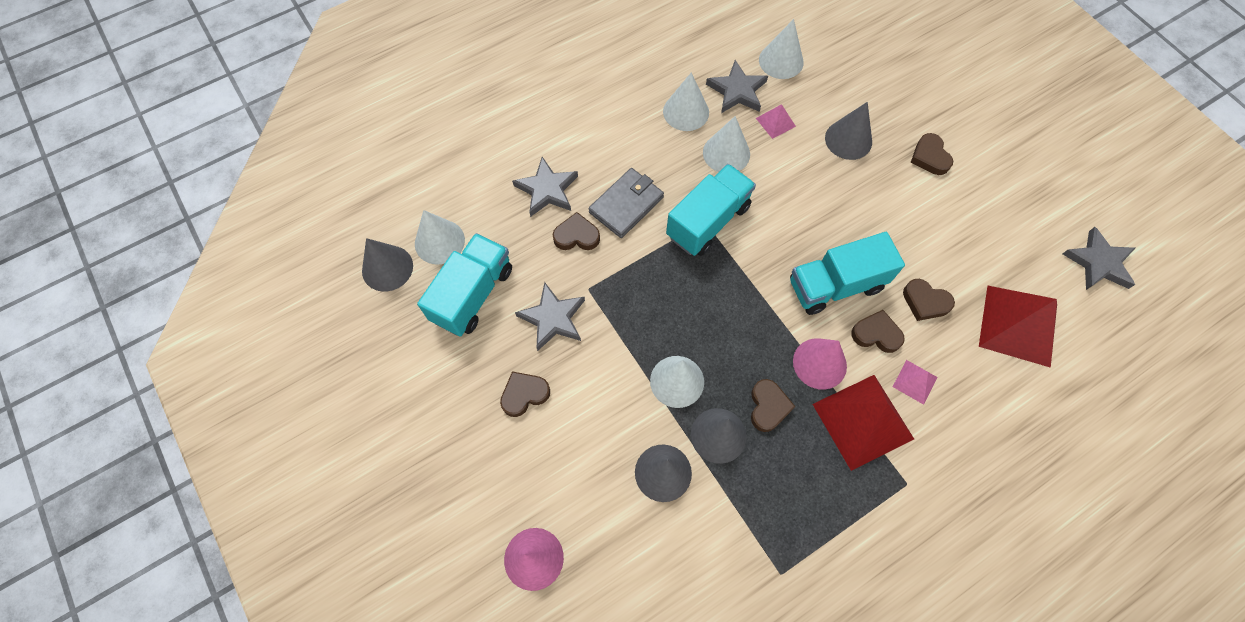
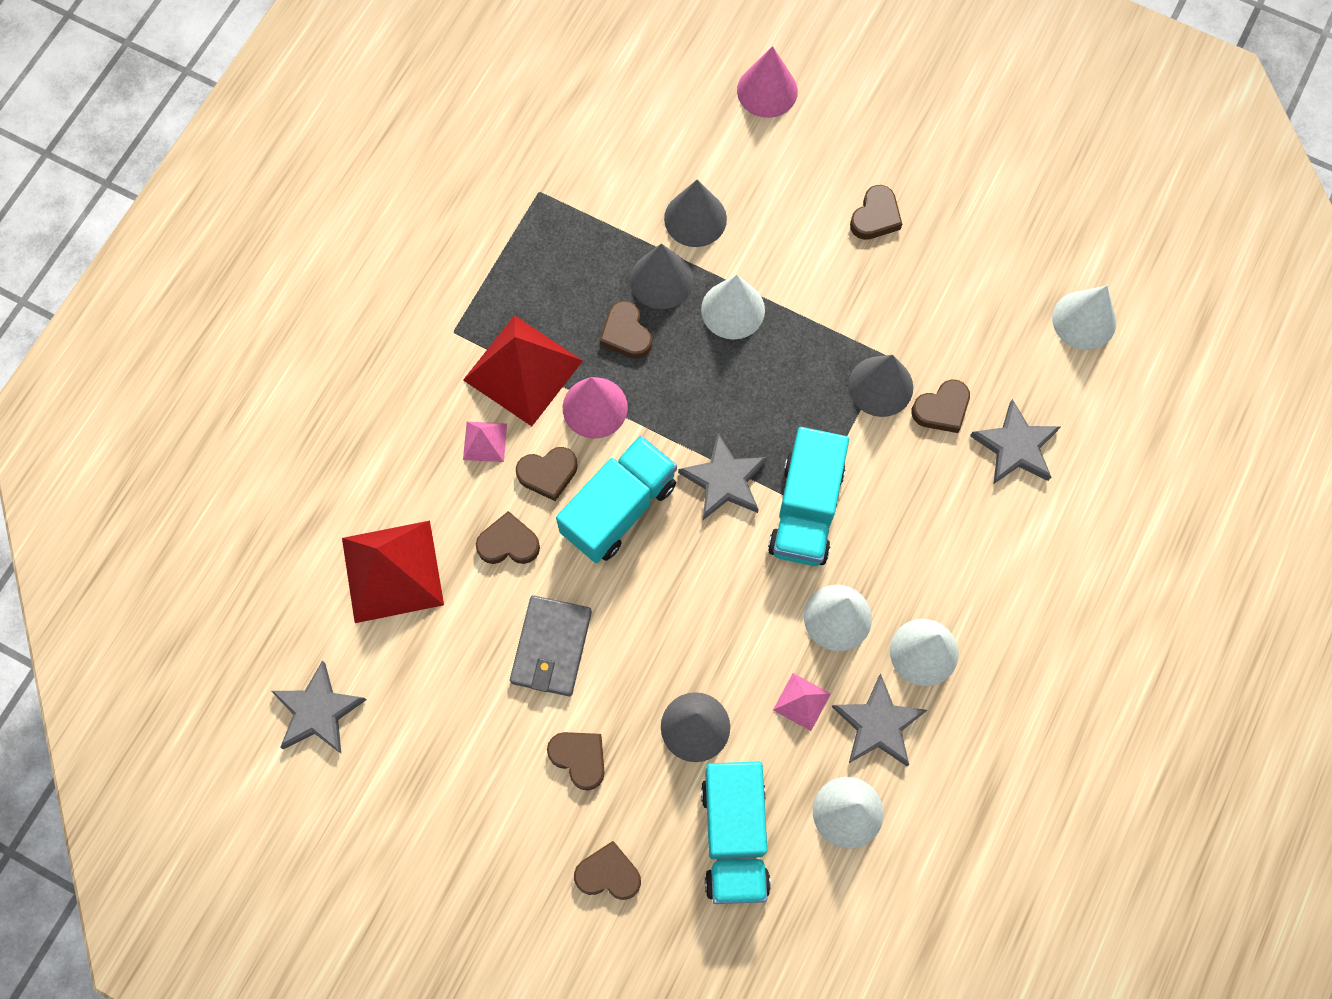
camera: 150 degrees right, 5 degrees up
(387, 268) = (1113, 262): grey cone -> grey cone (880, 386)
(473, 294) = (1003, 284): turquoise truck -> turquoise truck (734, 836)
(553, 318) = (901, 305): grey star -> grey star (724, 480)
(626, 205) = (912, 478): grey wallet -> grey wallet (551, 647)
(937, 95) = (608, 874): none -> brown heart

